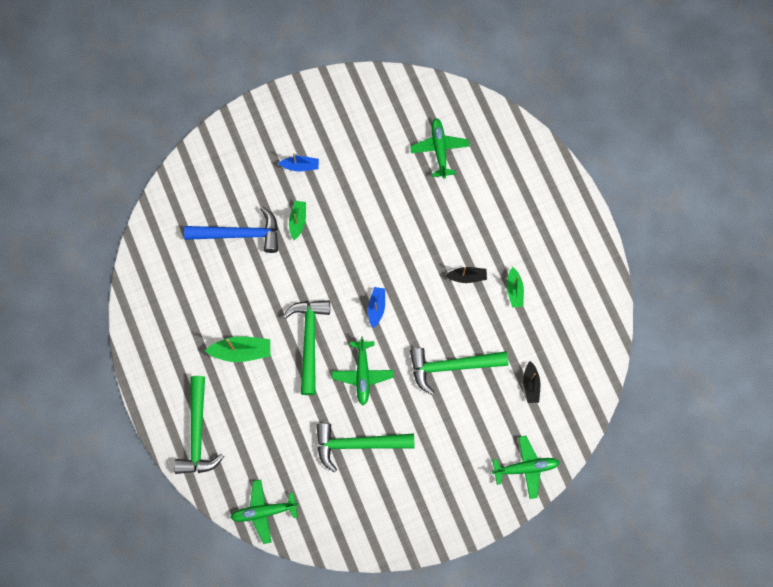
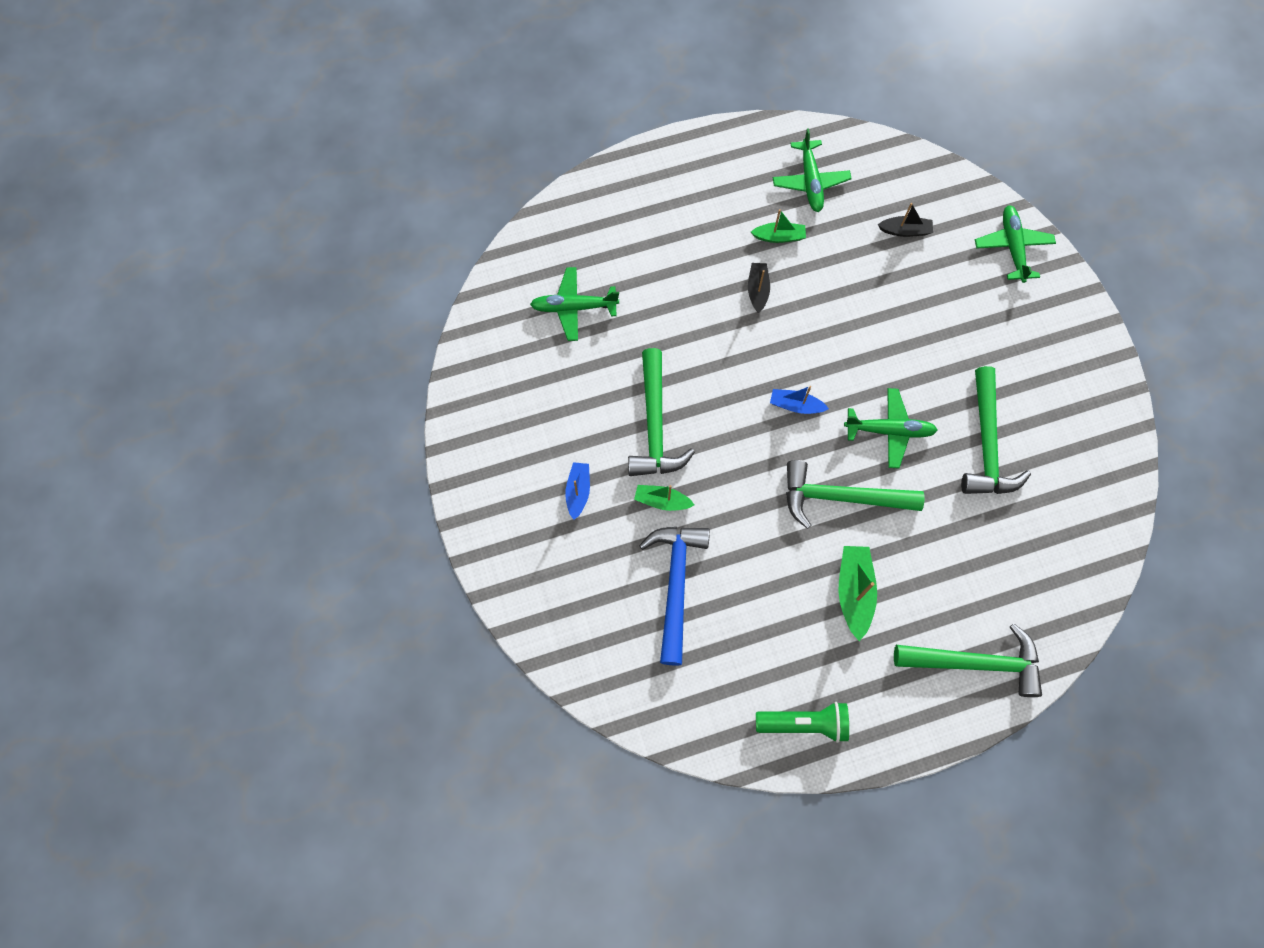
camera: 85 degrees left, 5 degrees down
(152, 321) = (804, 723): none -> green flashlight
(264, 511) = (1085, 575): green plane -> green plane (810, 181)
(451, 366) = (880, 320): green hammer -> green hammer (655, 425)

